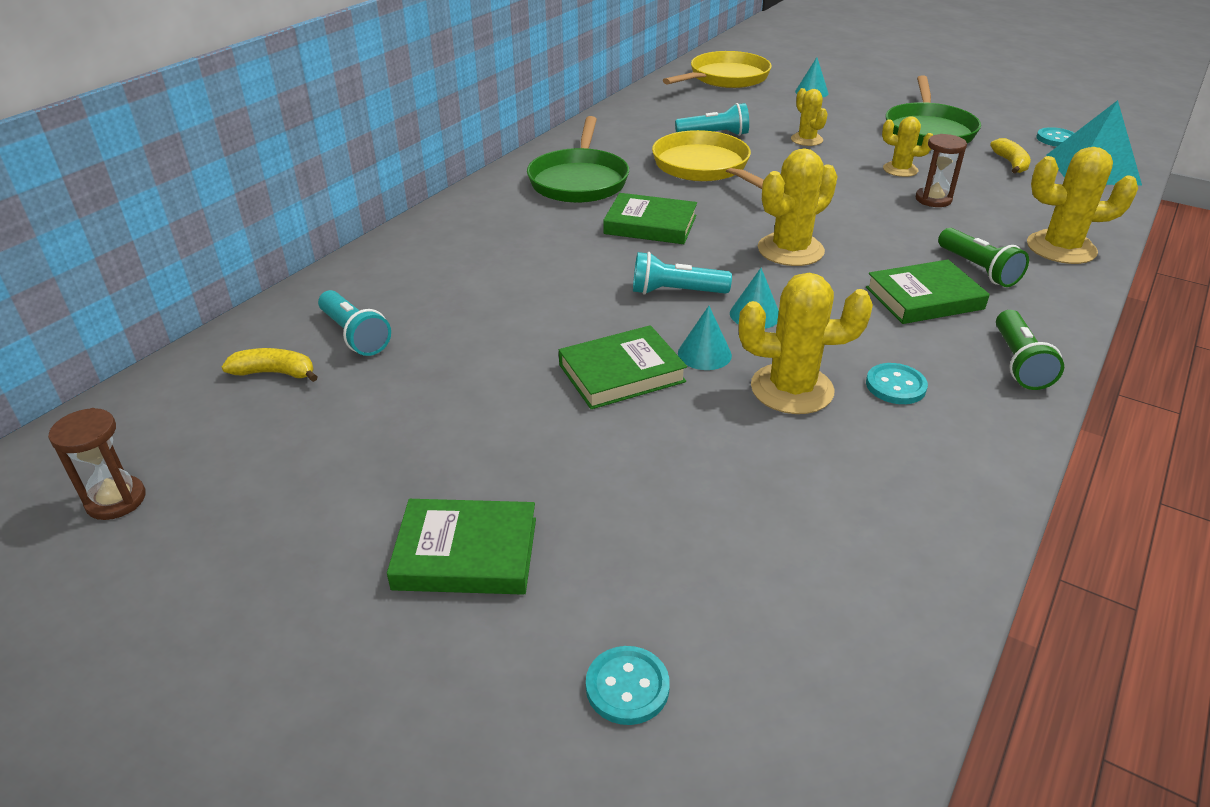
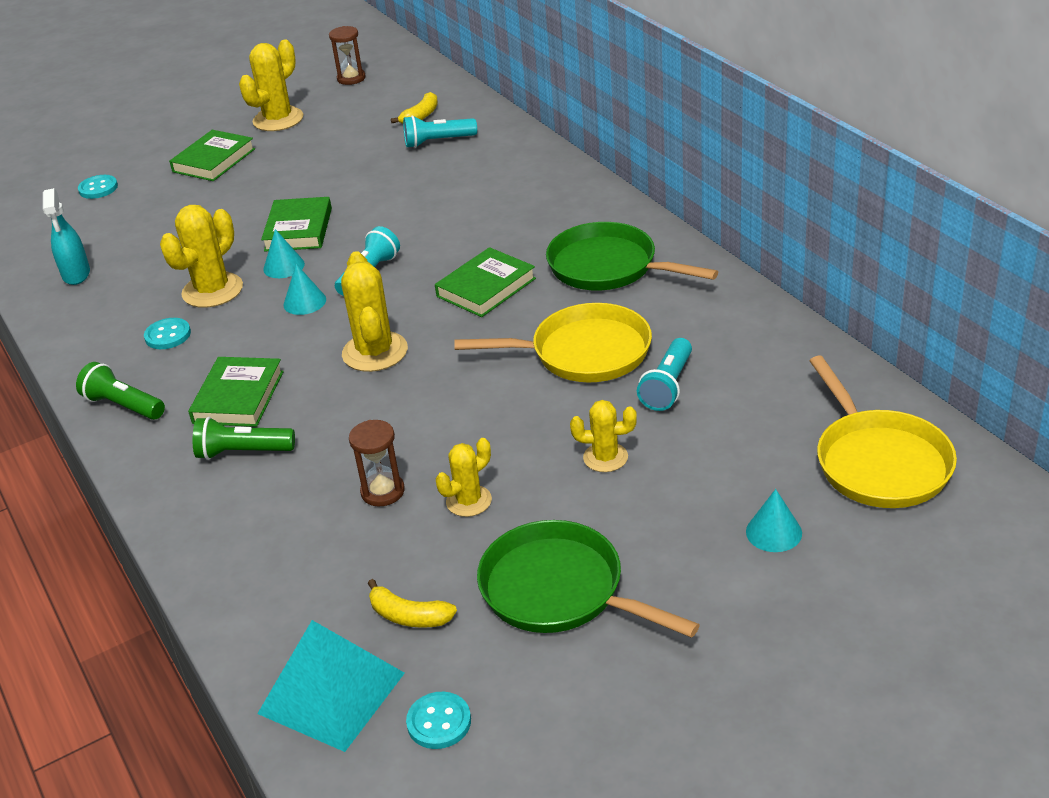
camera: 120 degrees right, 0 degrees up
(872, 548) = (76, 274): none -> turquoise spray bottle
(1061, 248) = (217, 533): yellow cactus -> yellow cactus (278, 119)

